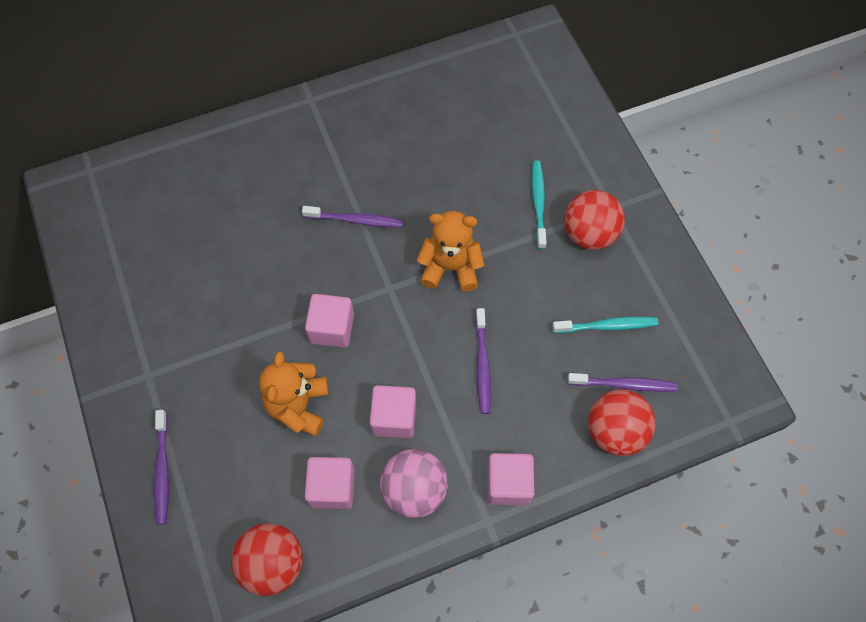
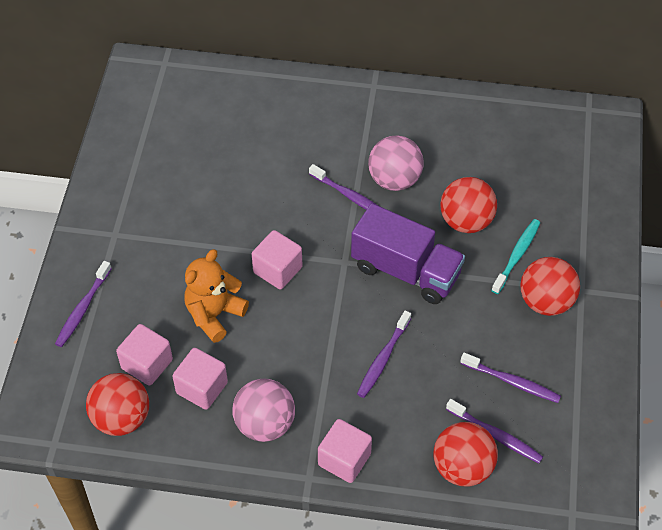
camera: 30 degrees right, 10 degrees down
(386, 183) = (394, 180): none -> pink ball
(394, 418) = (284, 362): pink cube -> pink cube (147, 364)
(450, 267) = (406, 270): orange teddy bear -> purple truck
(474, 192) = (466, 221): none -> red ball
(607, 326) = (512, 382): turquoise toothbrush -> purple toothbrush

